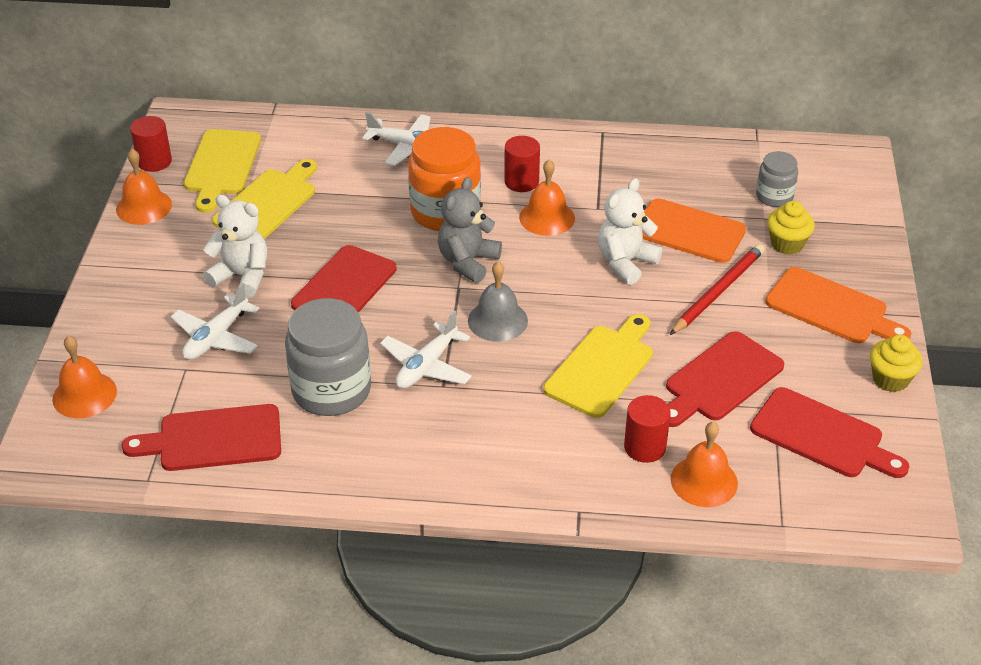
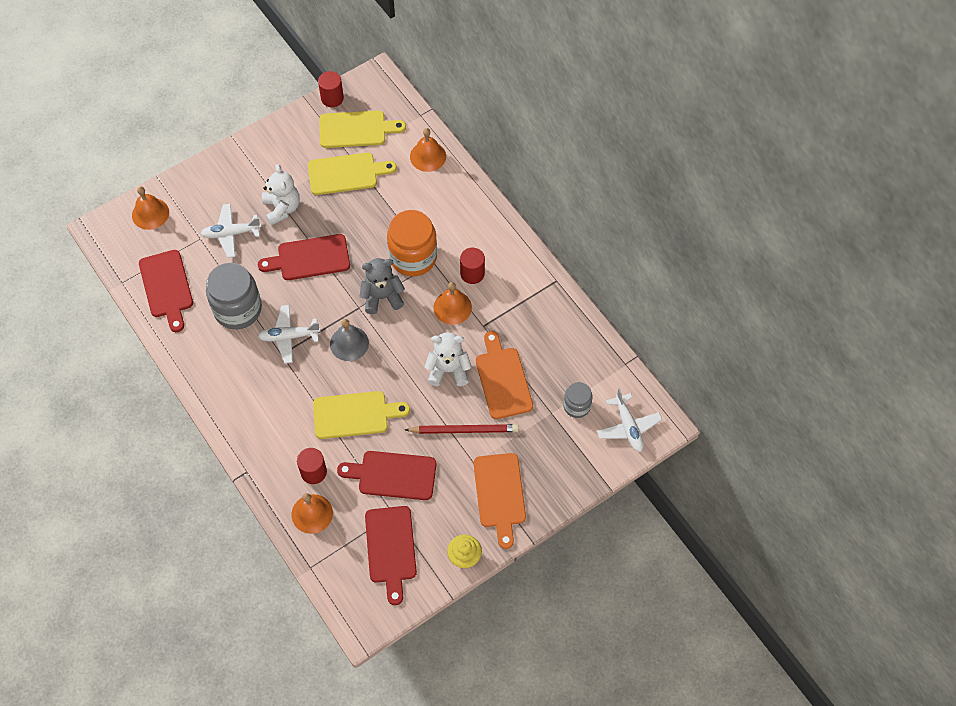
camera: 50 degrees right, 20 degrees up
(144, 207) = (294, 124): orange bell -> orange bell (428, 156)
(213, 439) = (167, 287): red cutting board -> red cutting board turned 150 degrees counterclockwise
(222, 166) = (356, 129): yellow cutting board -> yellow cutting board turned 150 degrees counterclockwise
(406, 146) = (451, 197): white plane -> white plane (628, 427)
(787, 244) = (537, 439): yellow cupcake -> none

